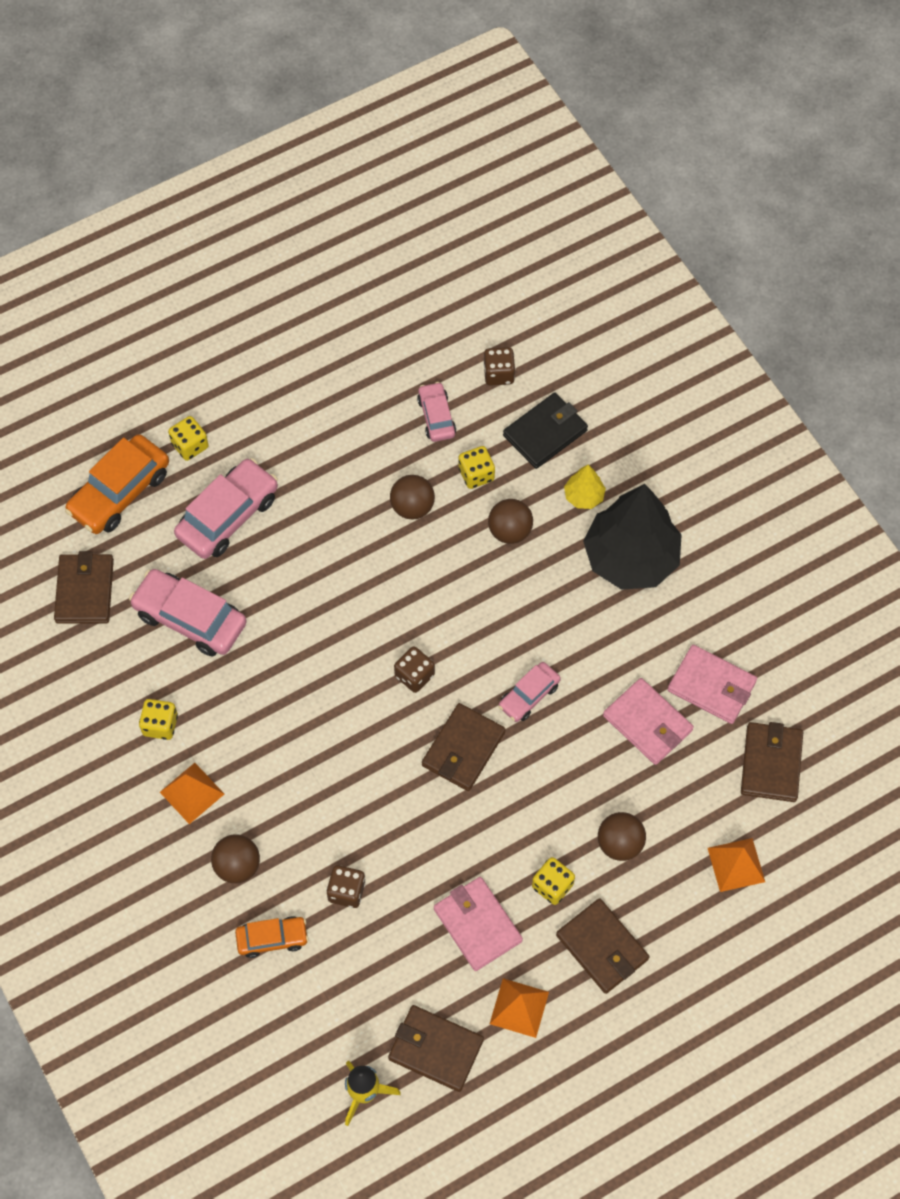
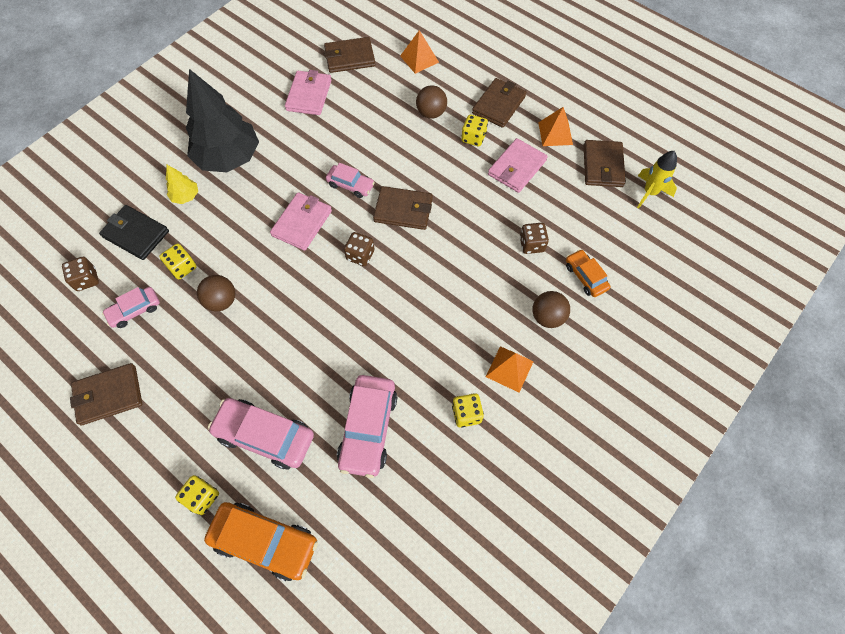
camera: 110 degrees left, 0 degrees up
(84, 590) = (371, 530): brown wallet -> brown wallet (108, 395)
(510, 531) = (226, 232): brown ball -> none
(648, 723) = (346, 119): pink wallet -> pink wallet (302, 223)

